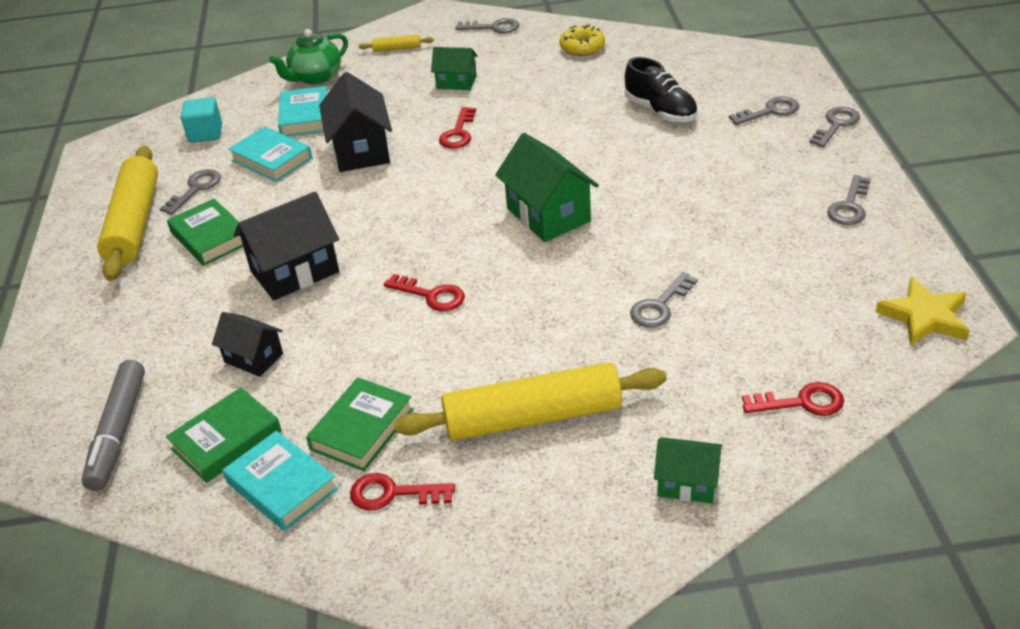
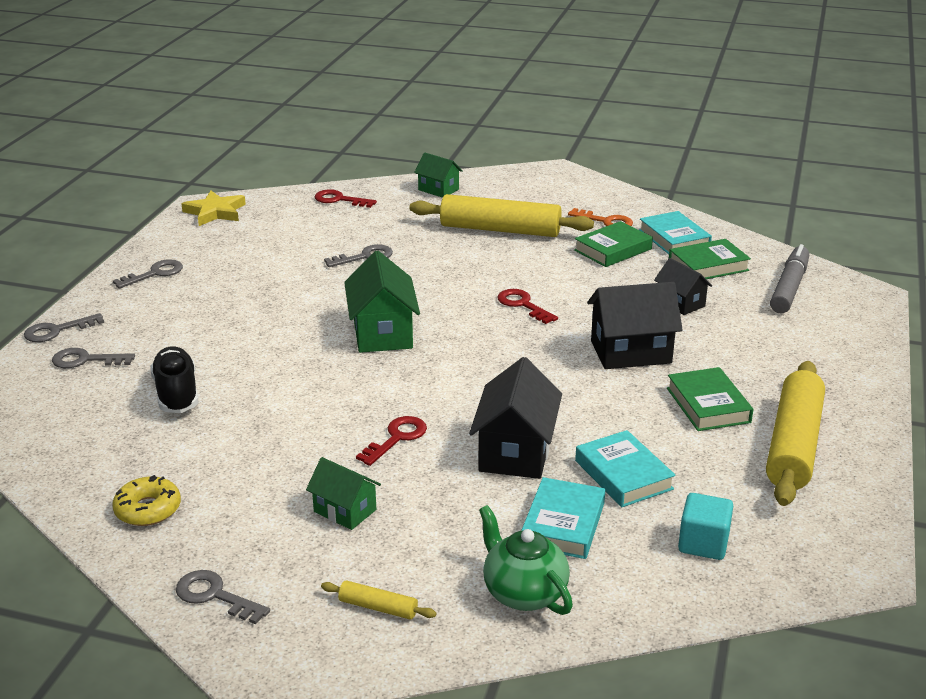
camera: 160 degrees left, 10 degrees down
(195, 189) = (721, 465): grey key -> none
(315, 78) = (523, 592): green teapot -> green teapot turned 105 degrees counterclockwise
(393, 494) = (606, 221): red key -> orange key

